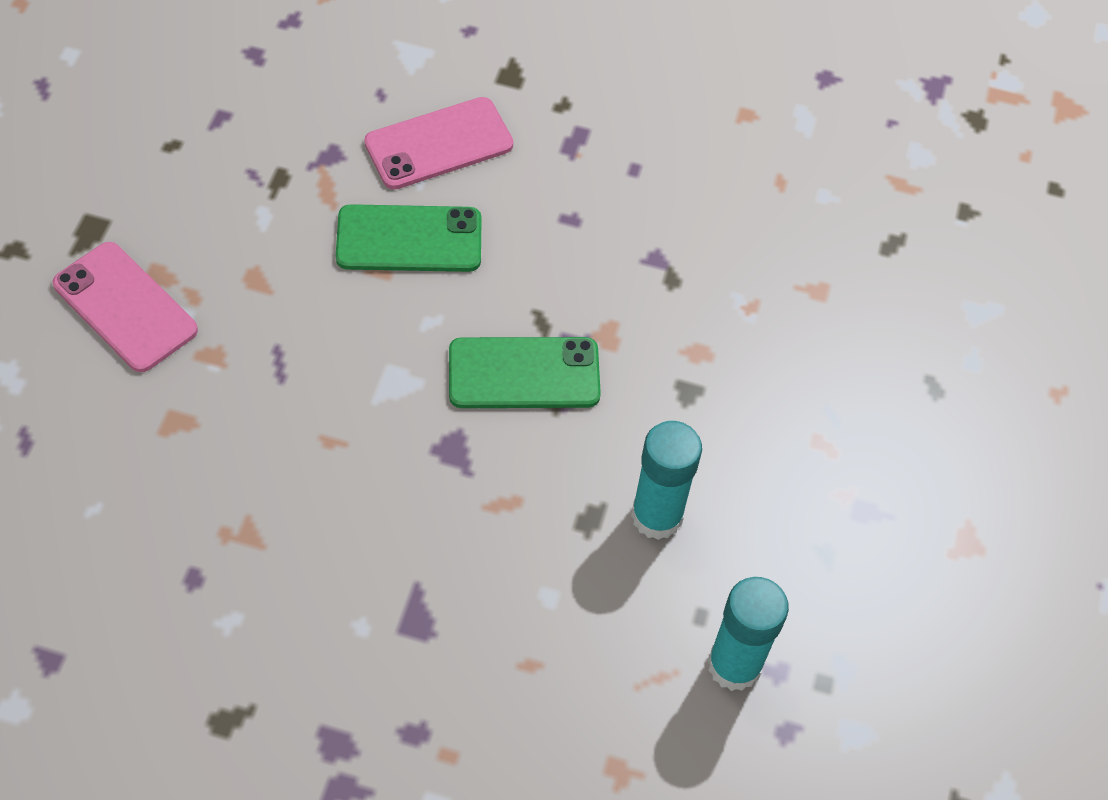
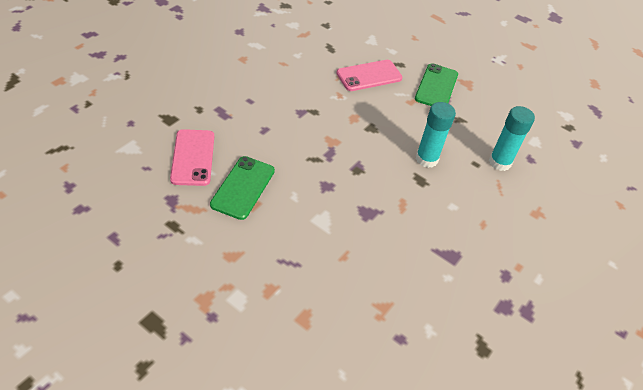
camera: 70 degrees left, 10 degrees down
(125, 307) = (217, 320): pink phone -> pink phone (369, 76)
(524, 374) = (339, 174): green phone -> green phone (436, 86)

